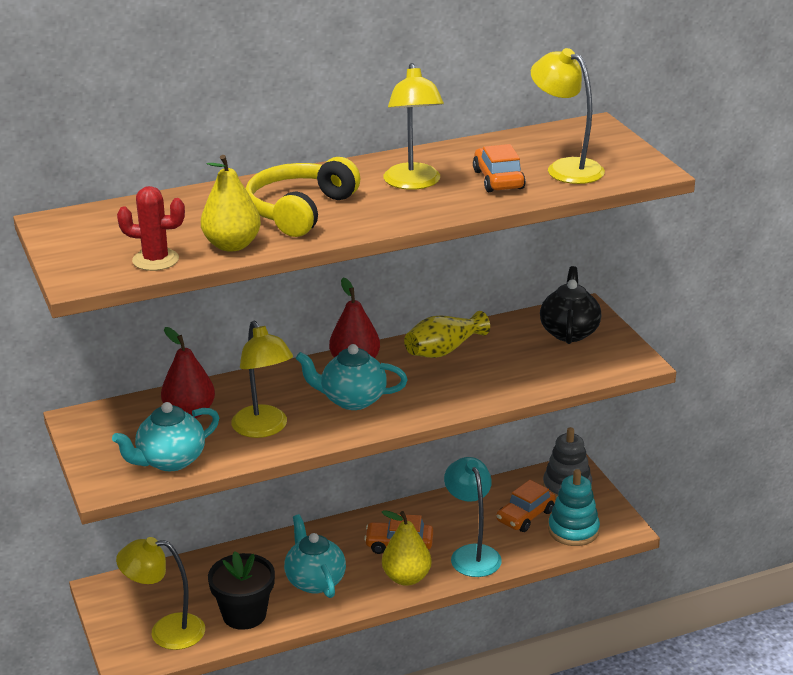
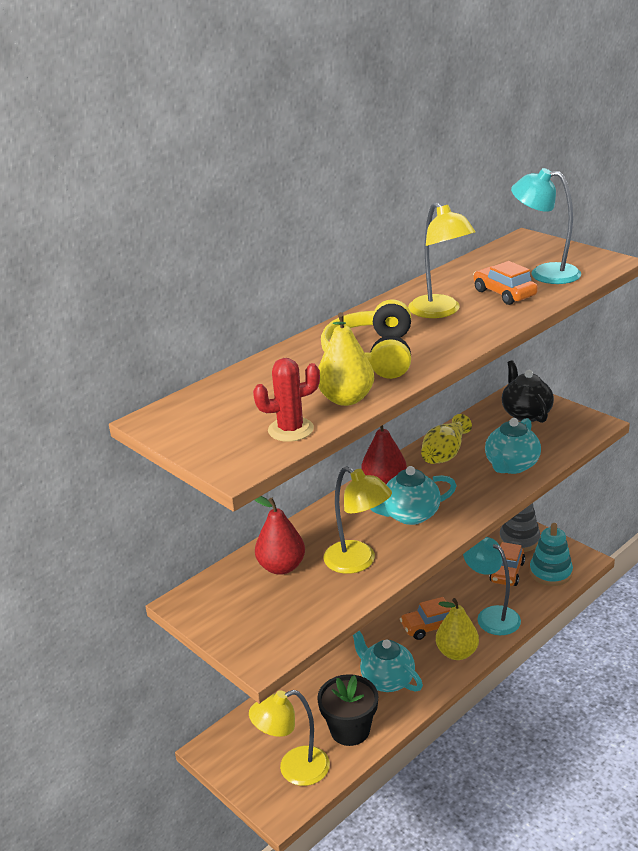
camera: 20 degrees left, 0 degrees up
(170, 461) = (301, 616): turquoise teapot -> turquoise teapot (511, 466)
(566, 168) = (544, 273): yellow lamp -> turquoise lamp

